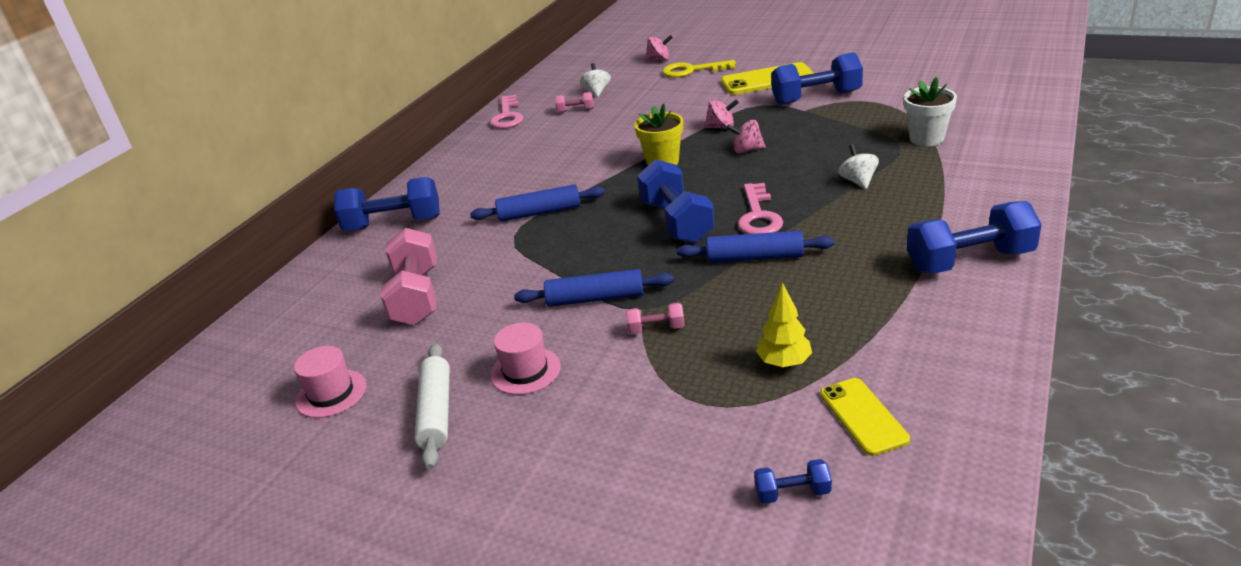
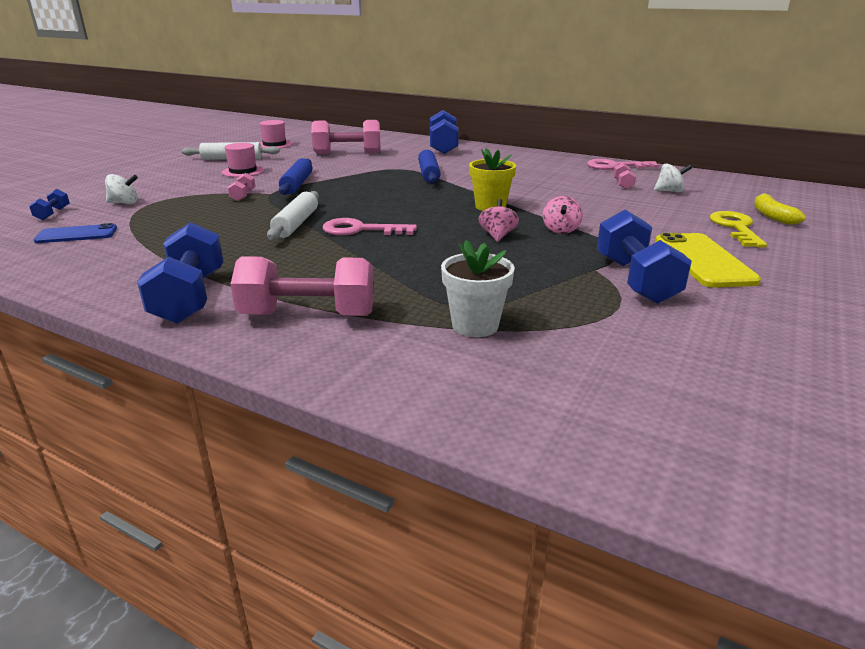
camera: 90 degrees right, 5 degrees down
(659, 60) = (772, 216): pink spinning top -> yellow banana
(676, 221) = (378, 206): blue dumbbell -> none
(755, 257) = (296, 224): blue rolling pin -> white rolling pin
(784, 363) = (159, 221): yellow tree -> none
(858, 181) = (391, 273): white spinning top -> white spinning top (124, 203)
(863, 416) = (77, 234): yellow phone -> blue phone
(958, 198) = (308, 315): none -> pink dumbbell

